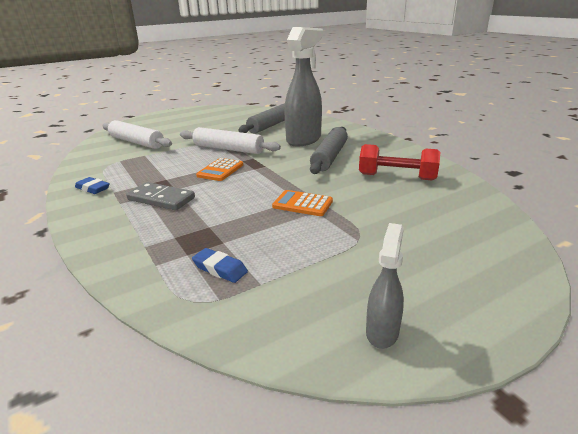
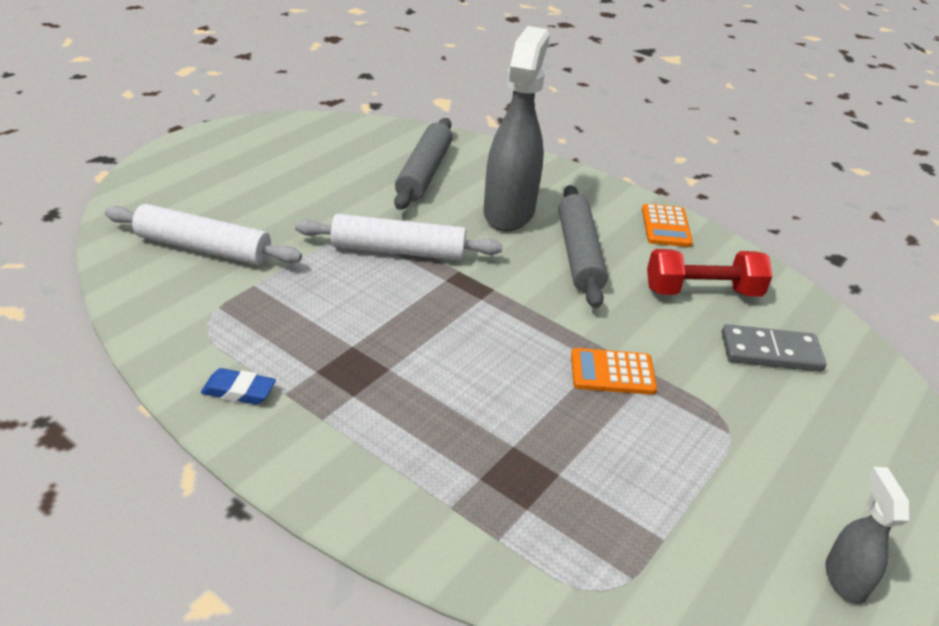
camera: 25 degrees left, 10 degrees up
(161, 199) = (386, 397): grey domino -> grey domino (770, 352)
(220, 170) = (428, 310): orange calculator -> orange calculator (666, 226)
(220, 269) = (594, 526): blue eraser -> none

